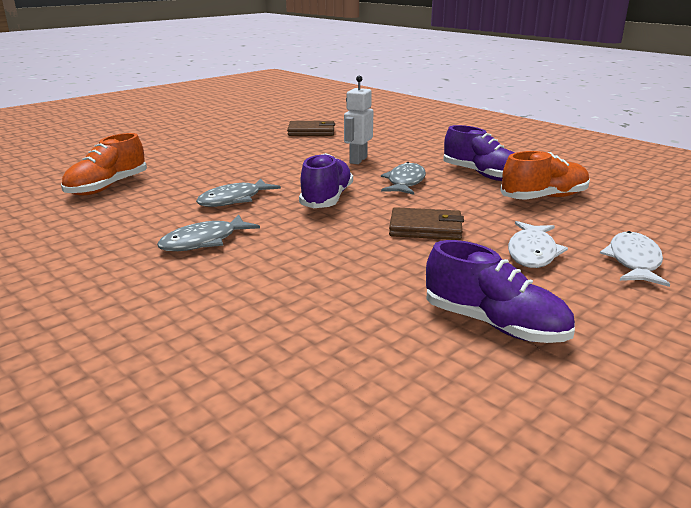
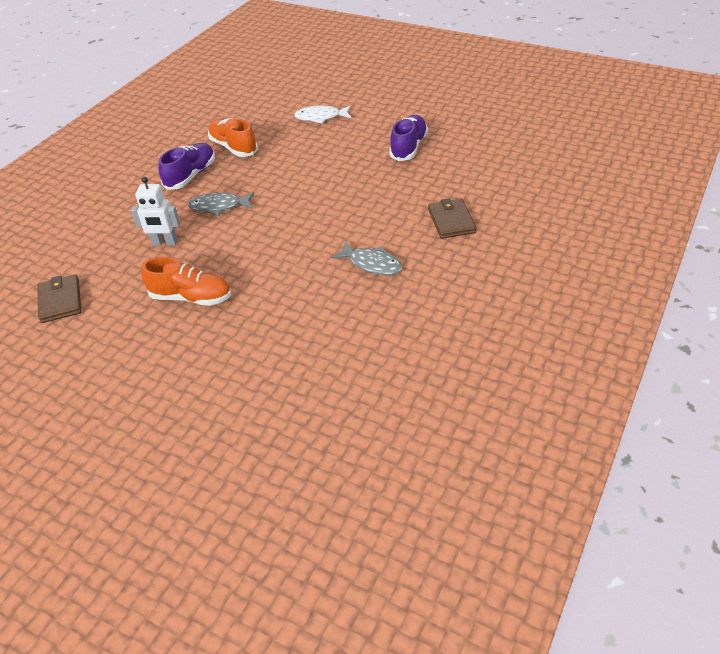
camera: 105 degrees left, 20 degrees up
(107, 187) = (288, 373): orange shoe -> orange shoe (191, 297)
(234, 200) = (289, 279): grey fish -> none
(327, 199) = (270, 234): purple shoe -> none
(425, 228) = (306, 182): brown wallet -> brown wallet (451, 221)
(532, 252) = (324, 145): white fish -> none

